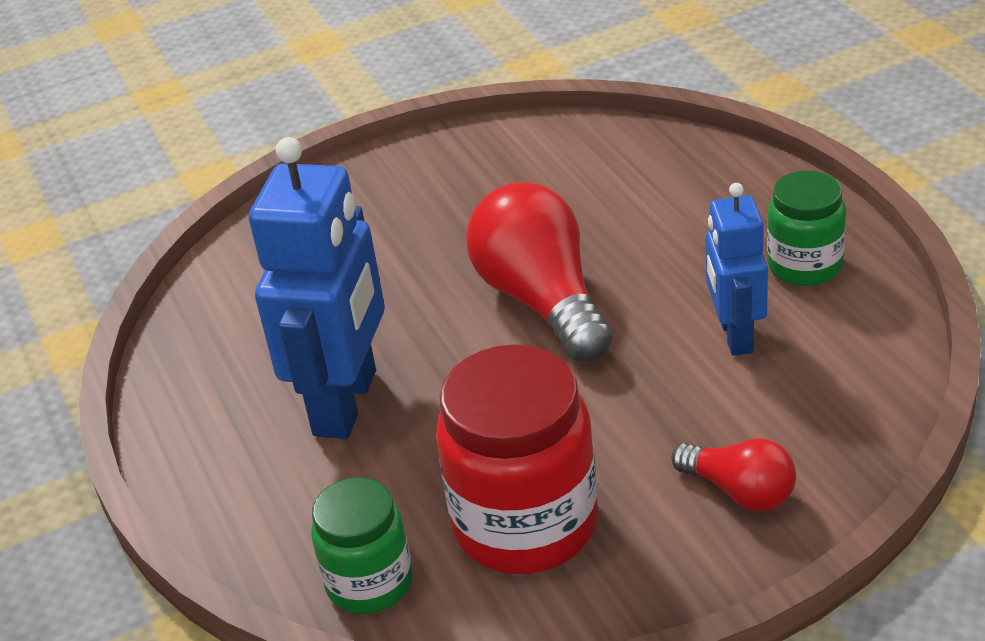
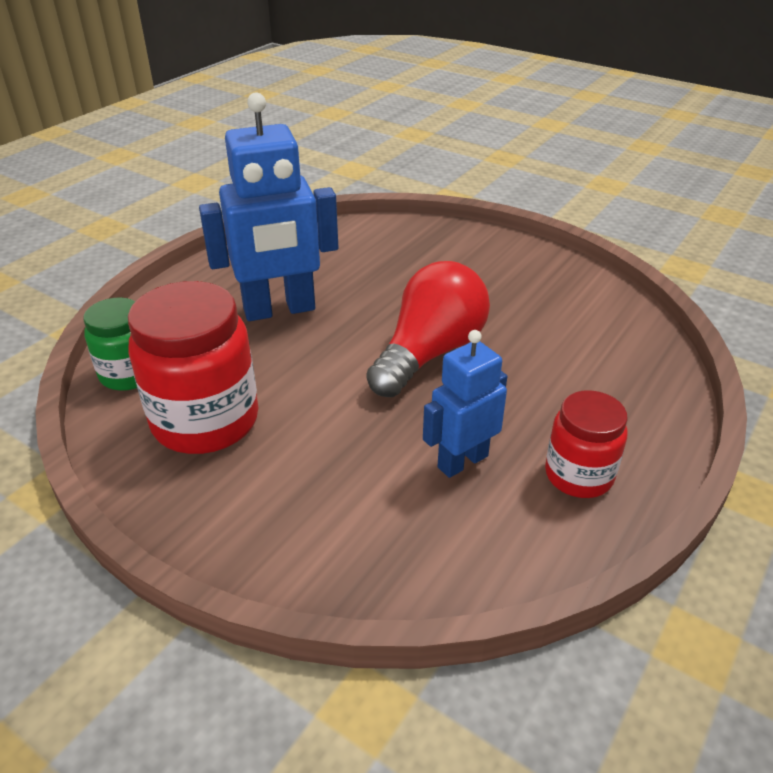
camera: 55 degrees right, 0 degrees up
(739, 491) = (288, 521): red light bulb -> none
(804, 266) = (578, 475): green jar -> red jar

